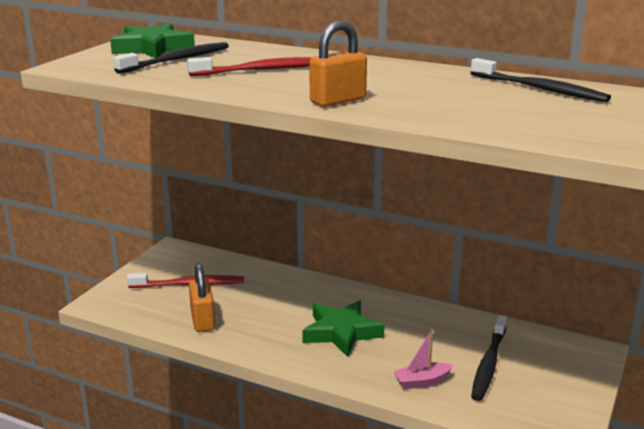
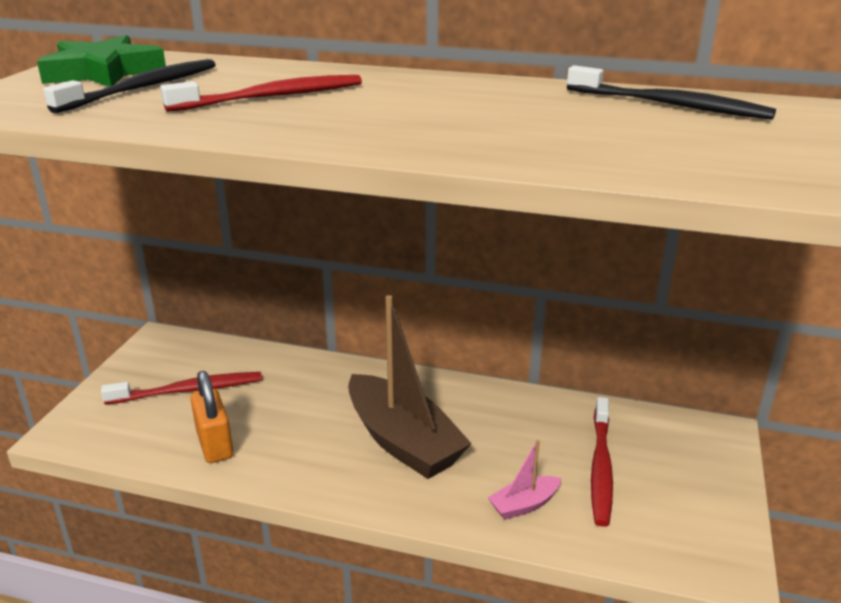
camera: 10 degrees left, 5 degrees up
(338, 101) = (401, 138): orange padlock -> none
(341, 332) = (403, 441): green star -> brown boat
(488, 364) = (600, 467): black toothbrush -> red toothbrush

